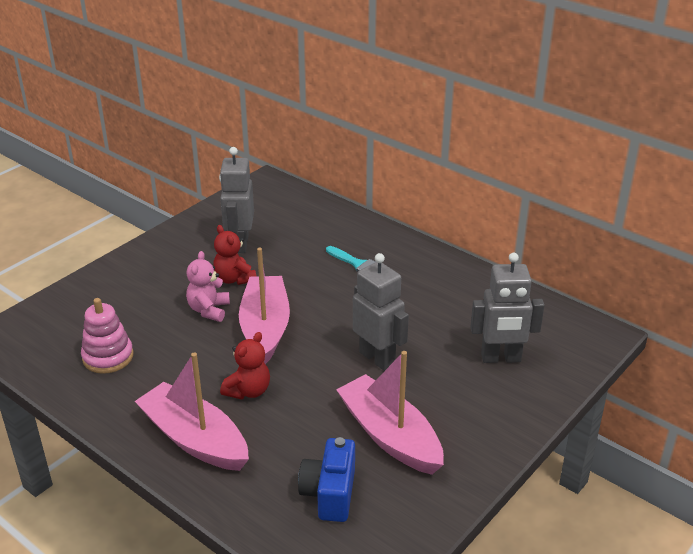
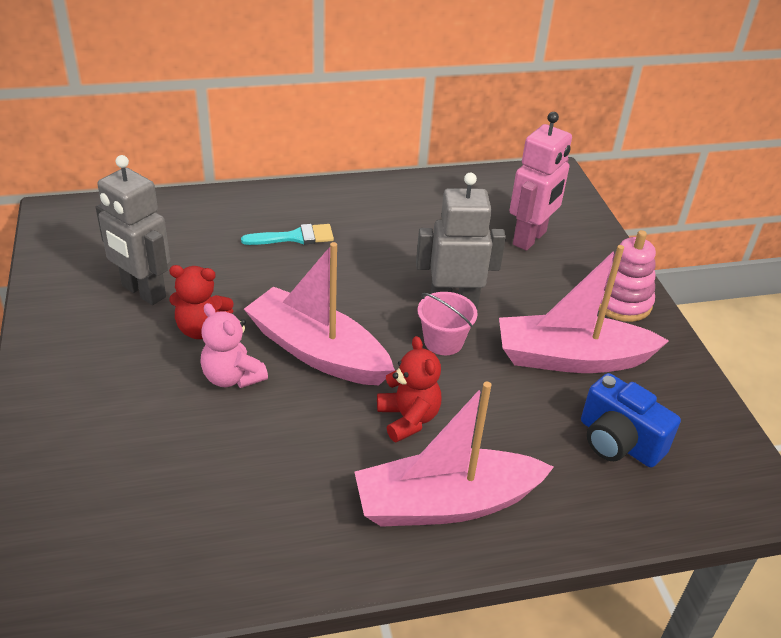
camera: 55 degrees left, 5 degrees up
(108, 357) = (212, 509): pink stacking toy -> pink stacking toy (621, 302)
(335, 371) = (443, 341): none -> pink bucket
(501, 358) = (530, 238): grey robot -> pink robot

